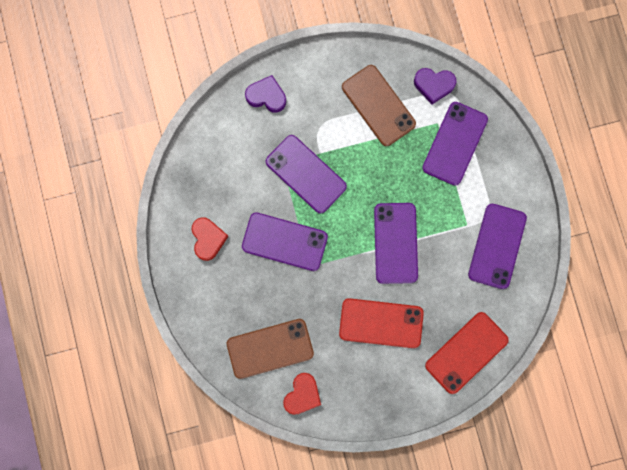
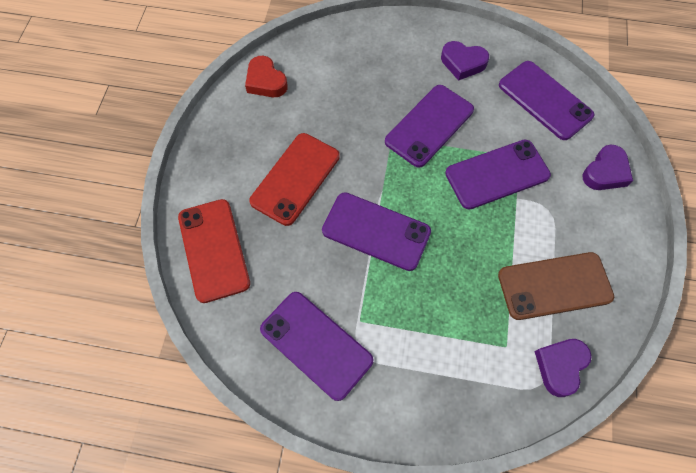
camera: 115 degrees right, 15 degrees down
(208, 239) = (463, 63): red heart -> purple heart
(270, 348) = (326, 72): brown phone -> none
(455, 143) = (470, 356): purple phone -> purple phone (545, 100)

